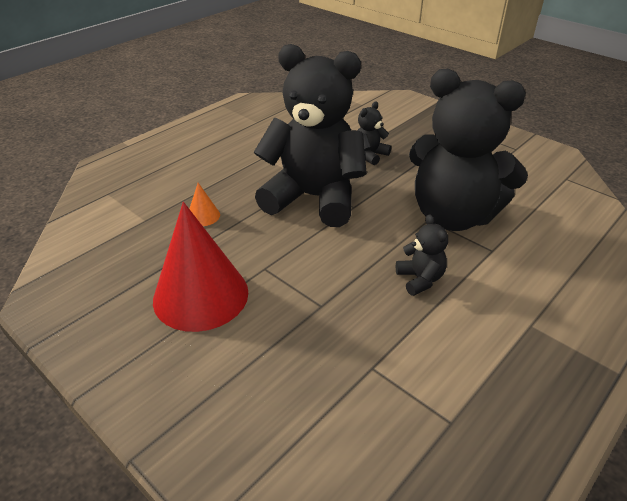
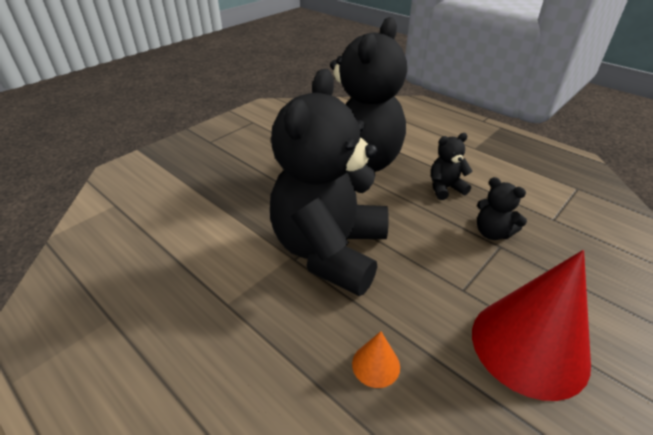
camera: 90 degrees left, 0 degrees up
(370, 155) = (244, 204): black teddy bear -> black teddy bear (492, 233)

